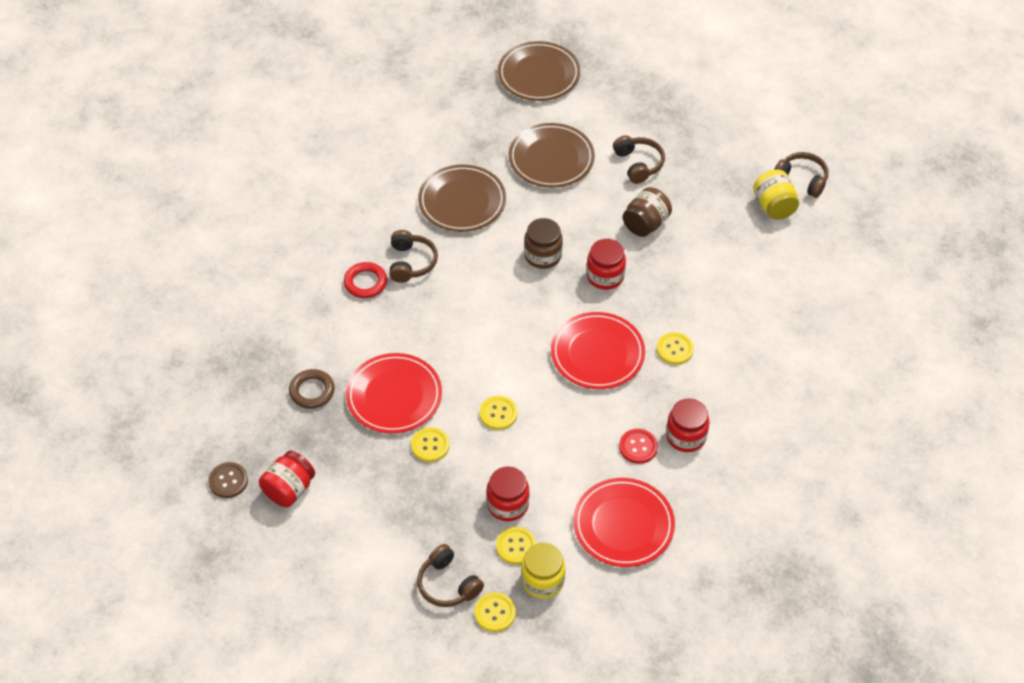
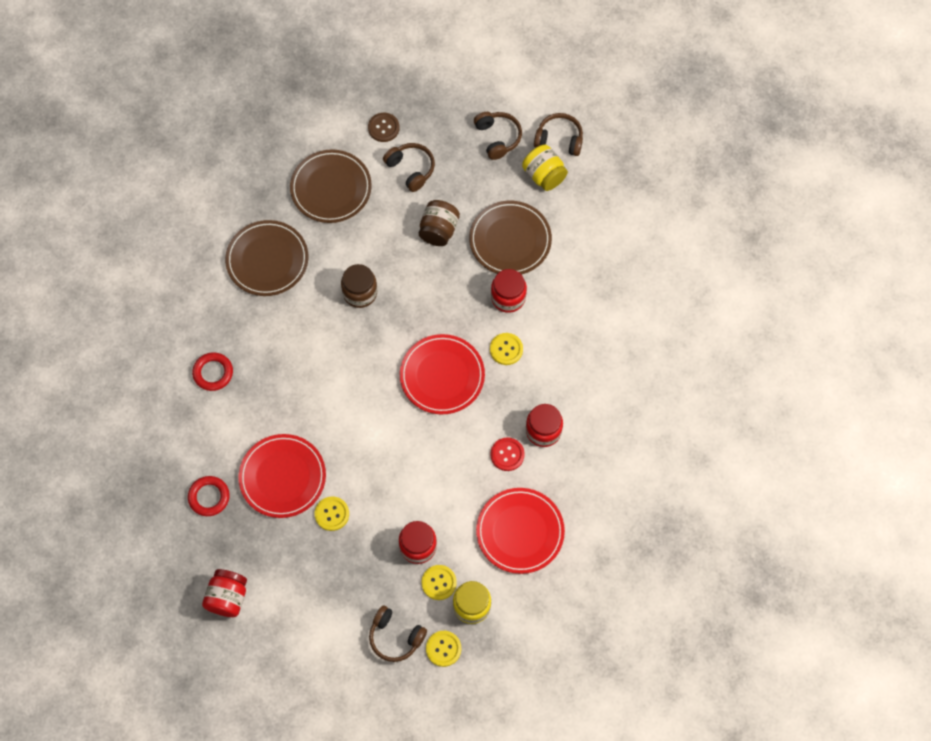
camera: 20 degrees left, 15 degrees up
(228, 481) = (171, 608): brown button -> brown button (383, 128)
(312, 391) = (209, 497): brown ring -> red ring
(411, 263) = (246, 339): brown headphones -> brown headphones (497, 138)
(498, 413) = (378, 463): yellow button -> none
(538, 74) = (286, 100): brown plate -> brown plate (510, 240)
(605, 276) = (421, 296): red jar -> red jar (508, 297)

